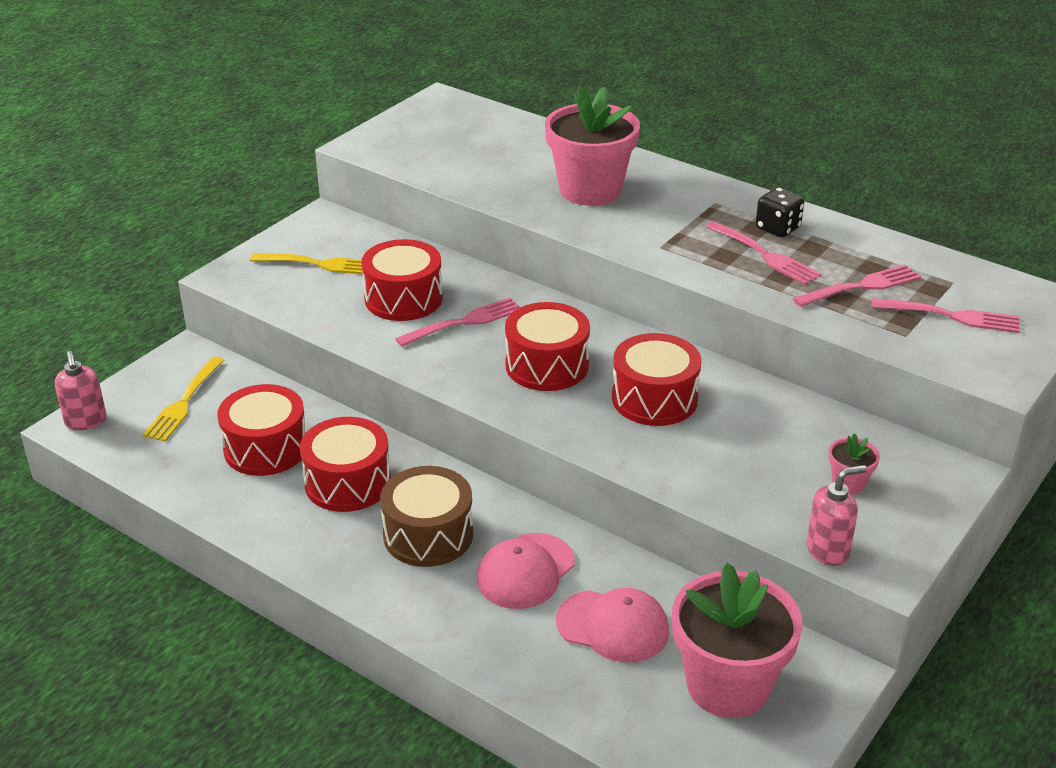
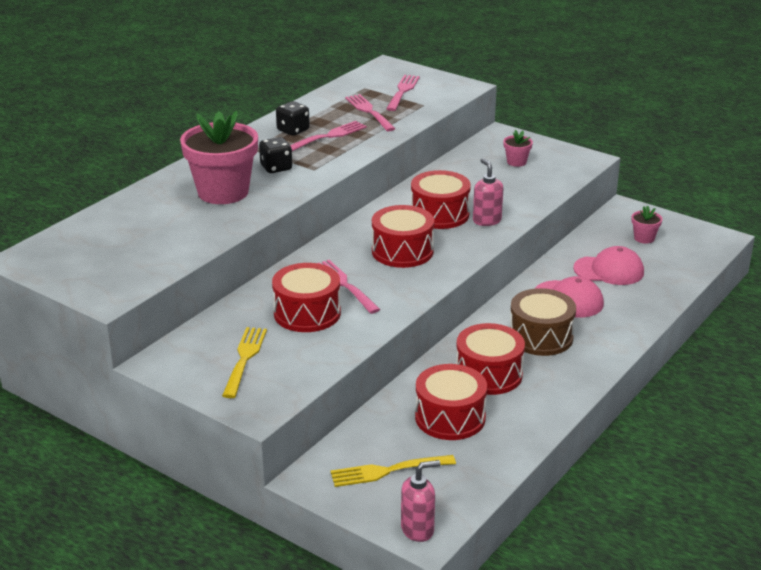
camera: 90 degrees left, 5 degrees down
(184, 402) = (387, 471): yellow fork -> yellow fork turned 150 degrees clockwise
(613, 626) = (609, 270): pink cap -> pink cap turned 75 degrees clockwise
(660, 221) = (276, 168): none -> black dice
(728, 685) = (644, 238): pink flower pot -> pink flower pot, size x0.43
(828, 550) = (576, 172): pink soap dispenser -> pink soap dispenser (486, 220)

